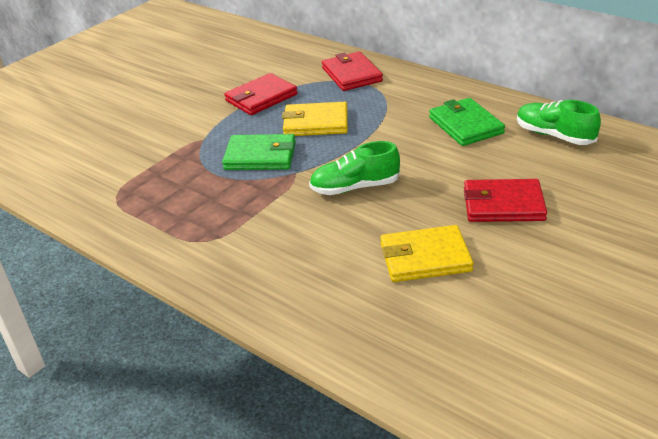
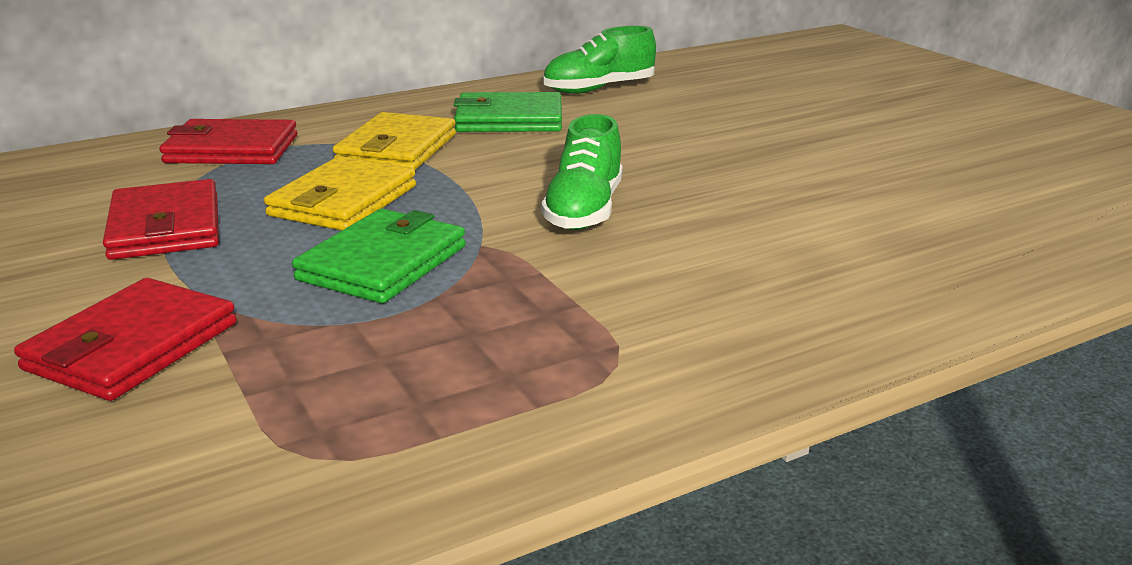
camera: 70 degrees left, 10 degrees down
(425, 257) = (808, 203): yellow wallet -> yellow wallet (396, 149)
(503, 204) = (724, 141): red wallet -> red wallet (131, 346)

